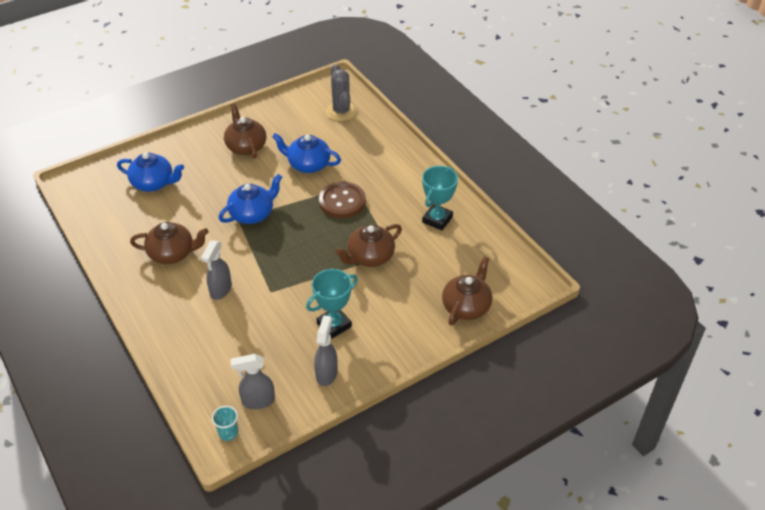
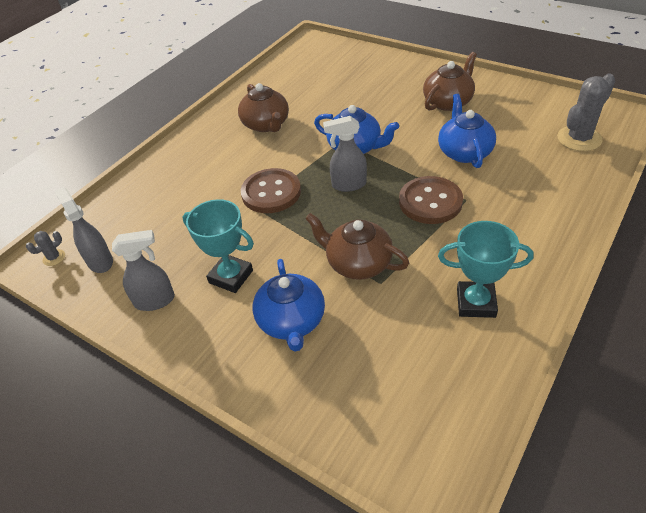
camera: 70 degrees right, 0 degrees up
(153, 183) = (347, 76): blue teapot -> blue teapot (291, 321)
(220, 290) = (237, 172): grey spray bottle -> grey spray bottle (348, 185)
(228, 433) = (54, 258): turquoise cup -> grey cactus
(263, 277) = (271, 192): none -> brown button
(466, 306) = (333, 404): brown teapot -> none

